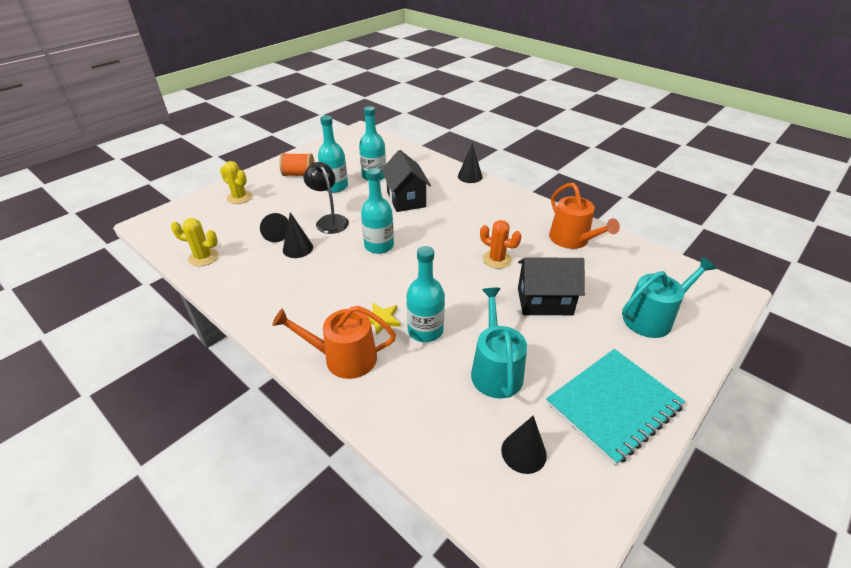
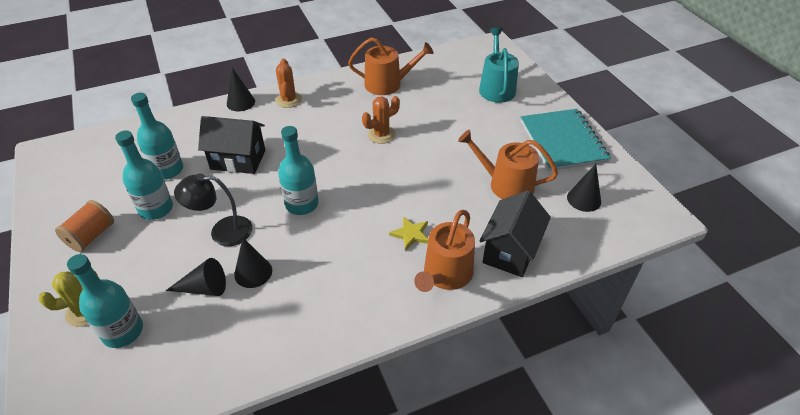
camera: 65 degrees left, 5 degrees up
(203, 257) = (196, 373): yellow cactus -> none
(425, 330) = (442, 210): turquoise bottle -> turquoise bottle (123, 331)
(494, 196) = (288, 100): none -> orange cactus
(495, 370) = (505, 184): turquoise watering can -> orange watering can
(544, 301) = (449, 129): black house -> black house (510, 251)

